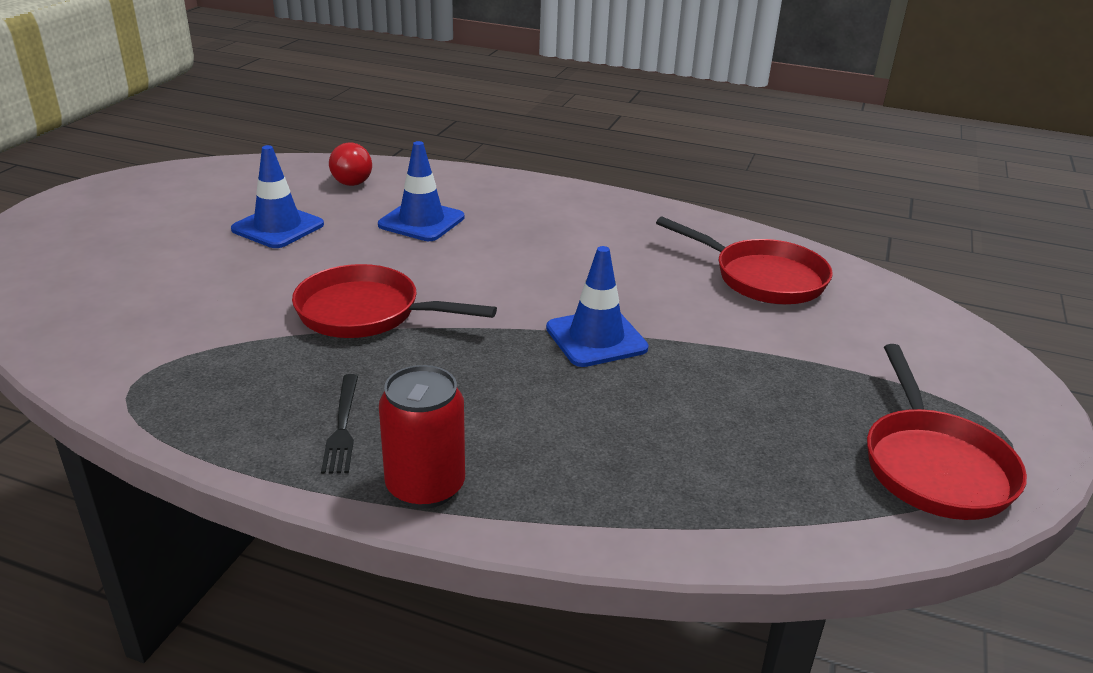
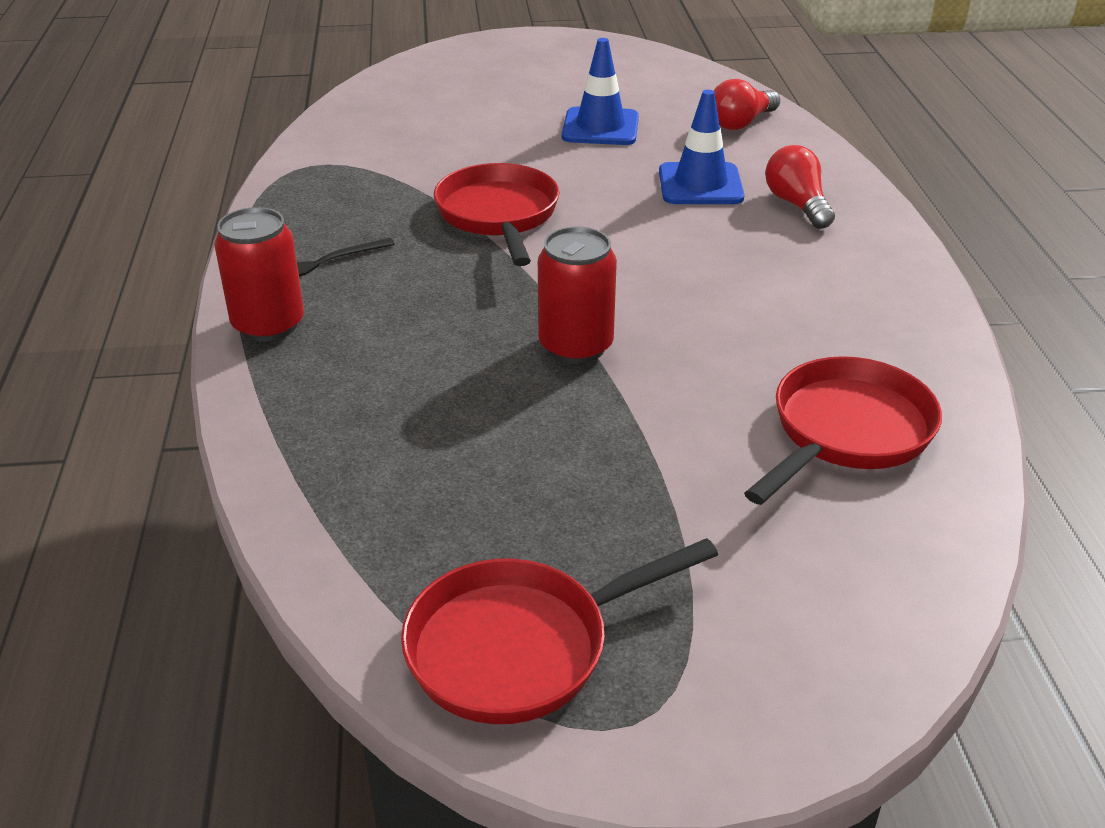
camera: 65 degrees right, 5 degrees up
(490, 201) = (797, 205): none -> red light bulb
(596, 338) = (575, 346): blue traffic cone -> red can
(763, 278) = (846, 432): red pan -> red pan turned 150 degrees counterclockwise

